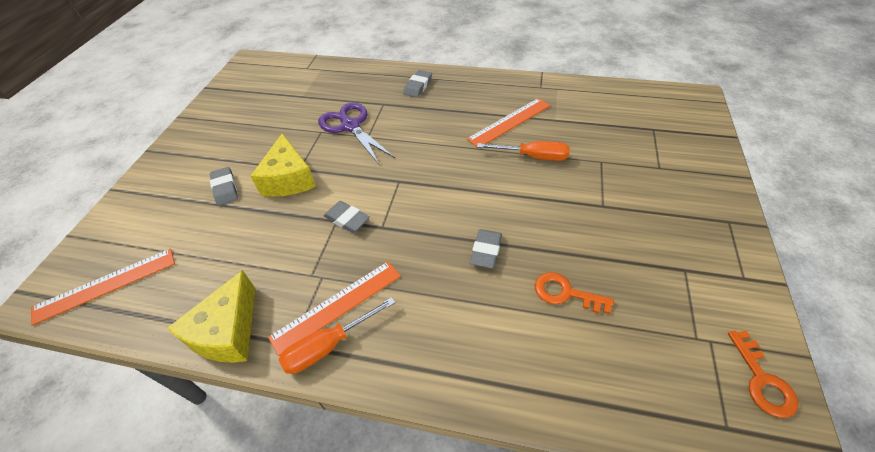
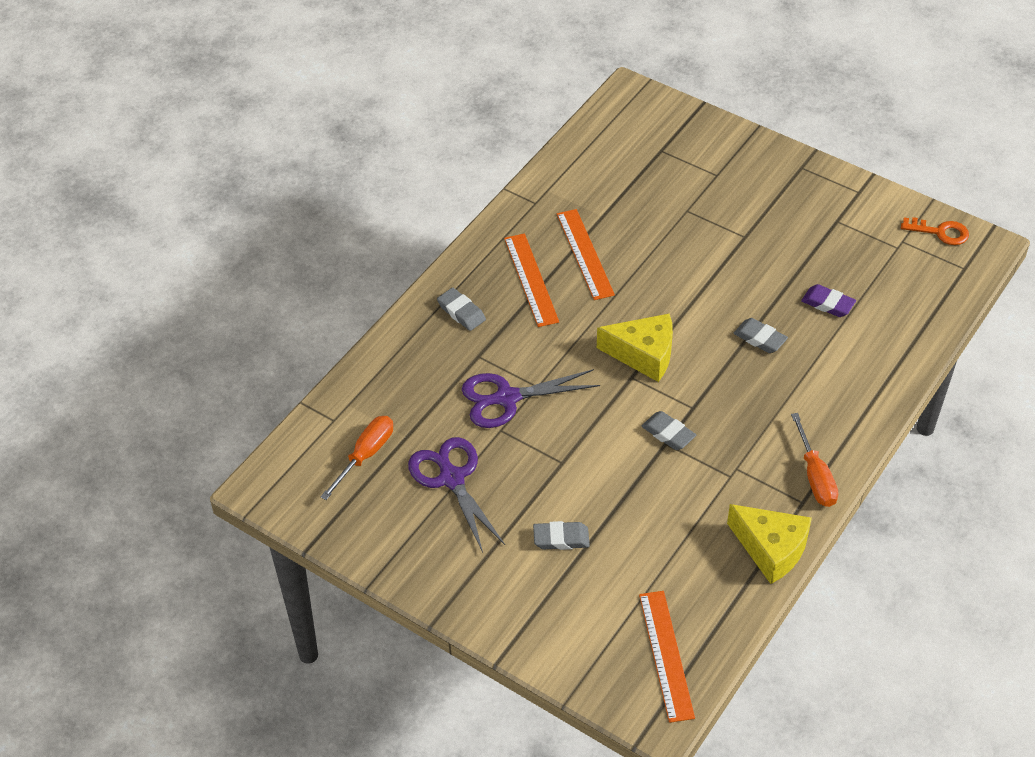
camera: 70 degrees left, 0 degrees up
(272, 123) = (451, 477): none -> purple scissors
(289, 179) = (576, 475): yellow cheese -> yellow cheese (643, 355)
(337, 305) = (775, 462): orange ruler -> orange ruler (531, 279)
(347, 219) = (668, 433): grey eraser -> grey eraser turned 75 degrees clockwise
(533, 156) = (652, 257): orange screwdriver -> orange screwdriver (365, 455)
(565, 293) = (828, 304): orange key -> purple eraser

